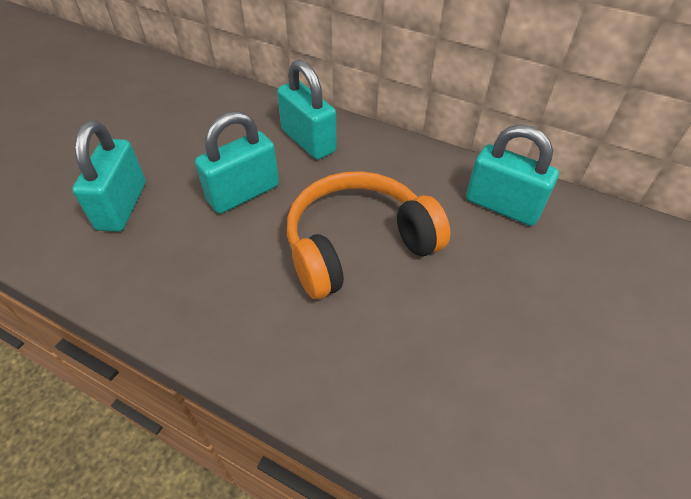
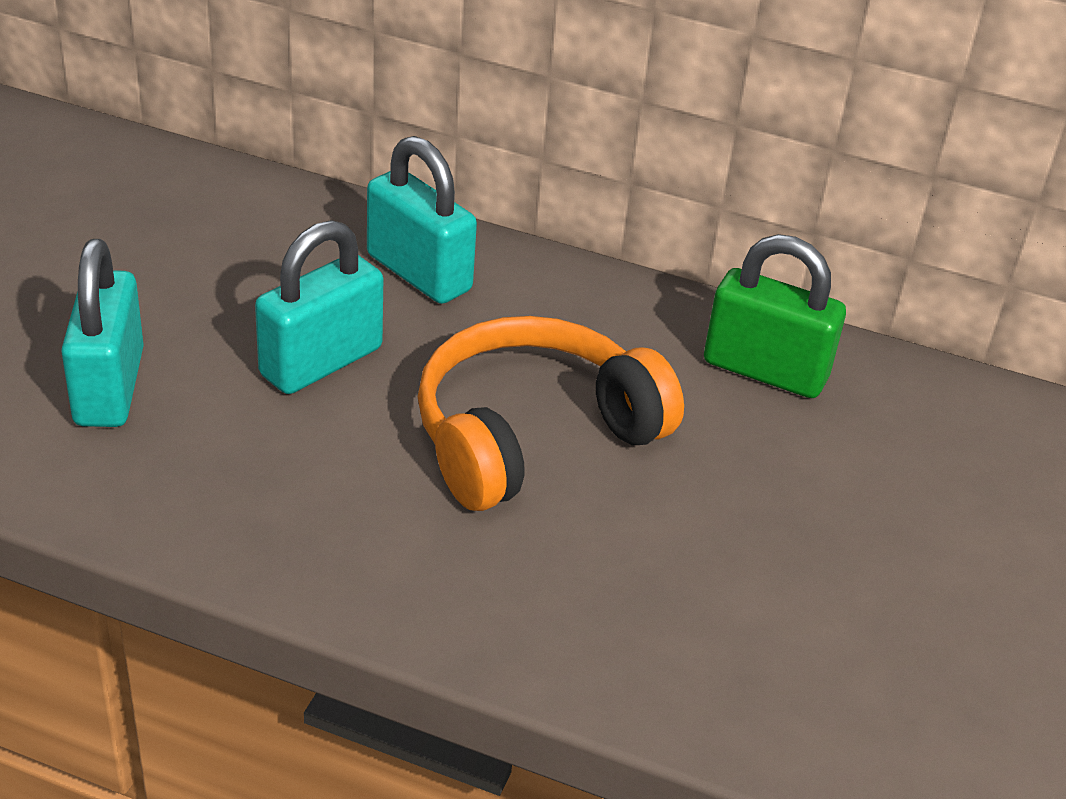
camera: 10 degrees left, 10 degrees down
(502, 206) = (765, 370): turquoise padlock -> green padlock

